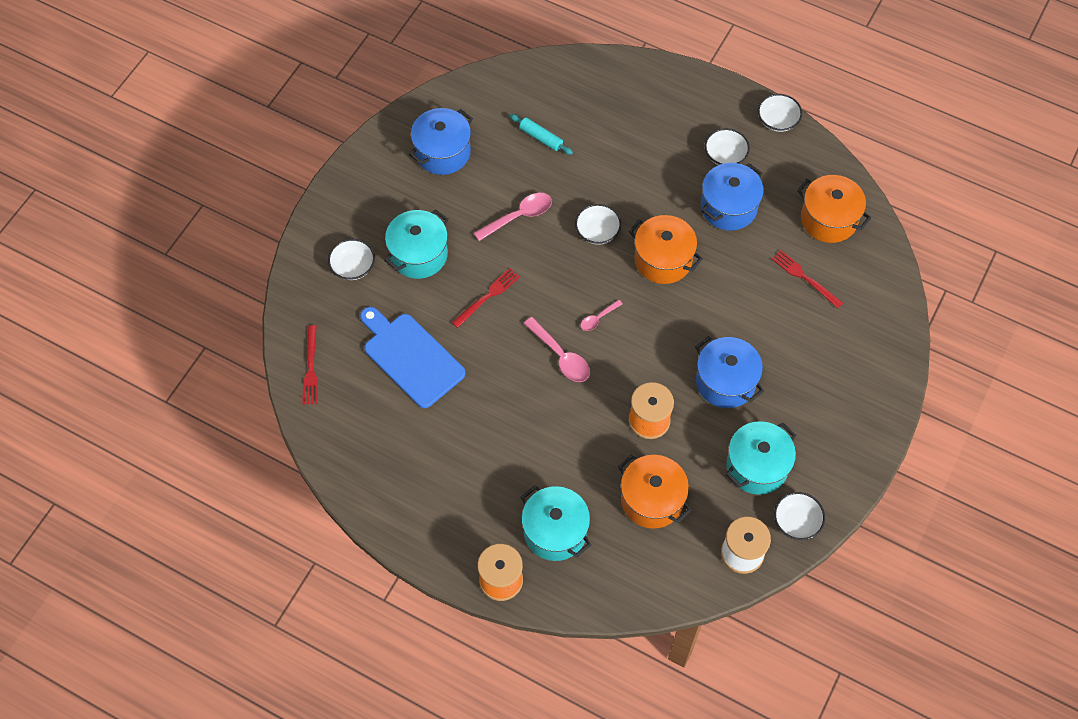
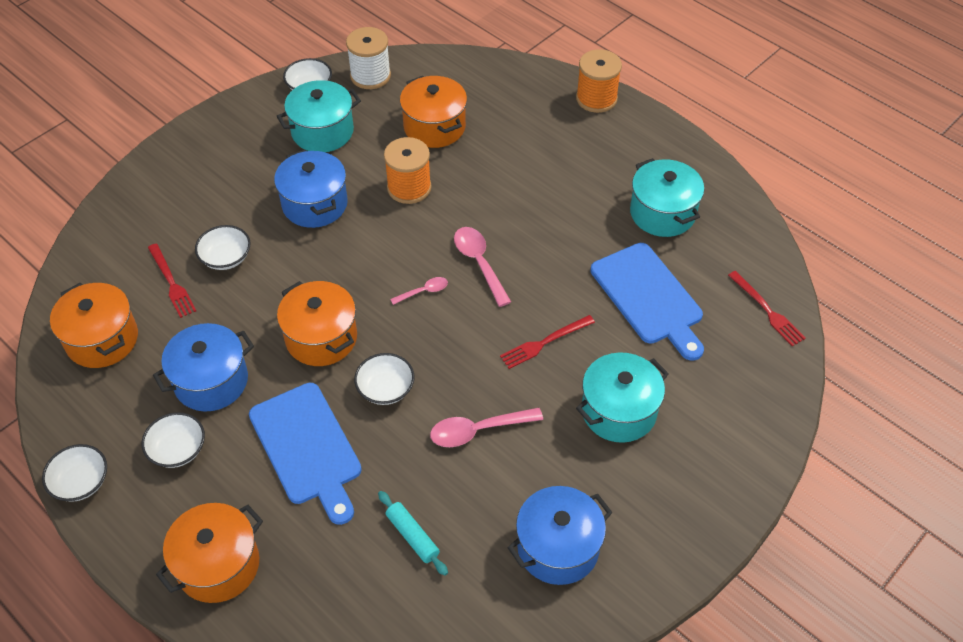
camera: 165 degrees left, 10 degrees down
(310, 368) = (767, 310): red fork -> red fork turned 135 degrees clockwise
(353, 266) = (705, 415): white bowl -> white bowl (226, 257)
(555, 531) = (535, 122): turquoise pot -> turquoise pot (662, 213)
(635, 177) = (307, 448): none -> blue cutting board
(659, 94) = (218, 565): none -> orange pot

